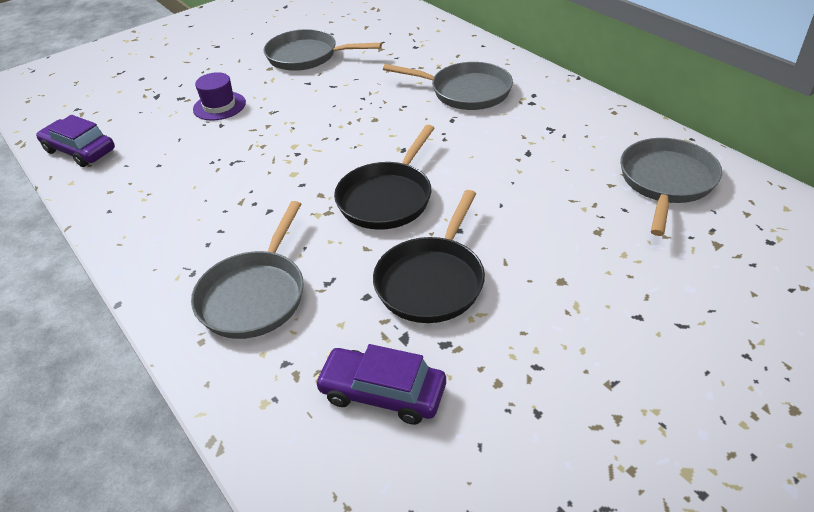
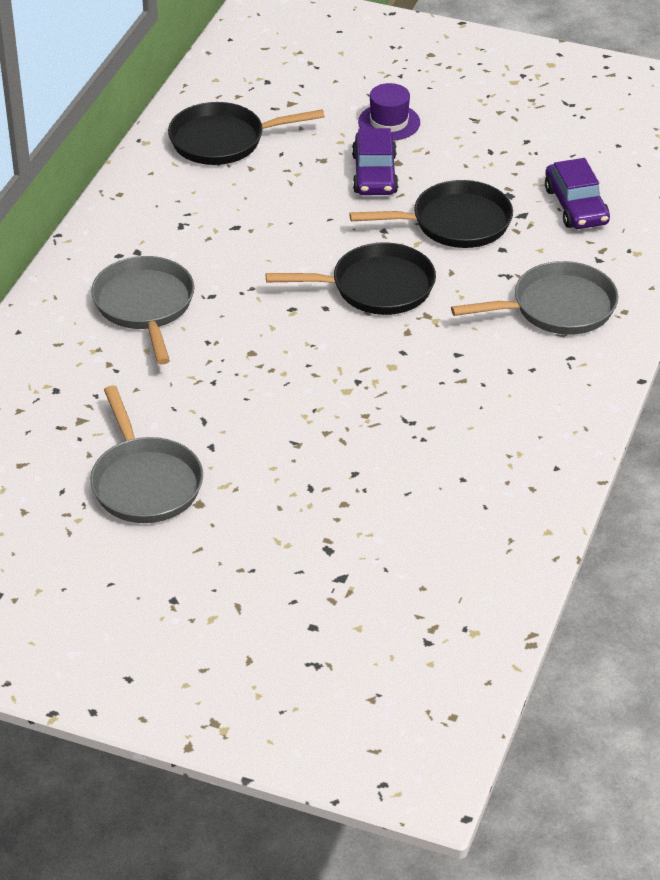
camera: 125 degrees left, 0 degrees up
(80, 151) = (497, 567): purple car -> purple car (374, 174)
(219, 106) = (319, 499): purple hat -> purple hat (389, 122)
(666, 182) = (223, 140): grey pan -> black pan

